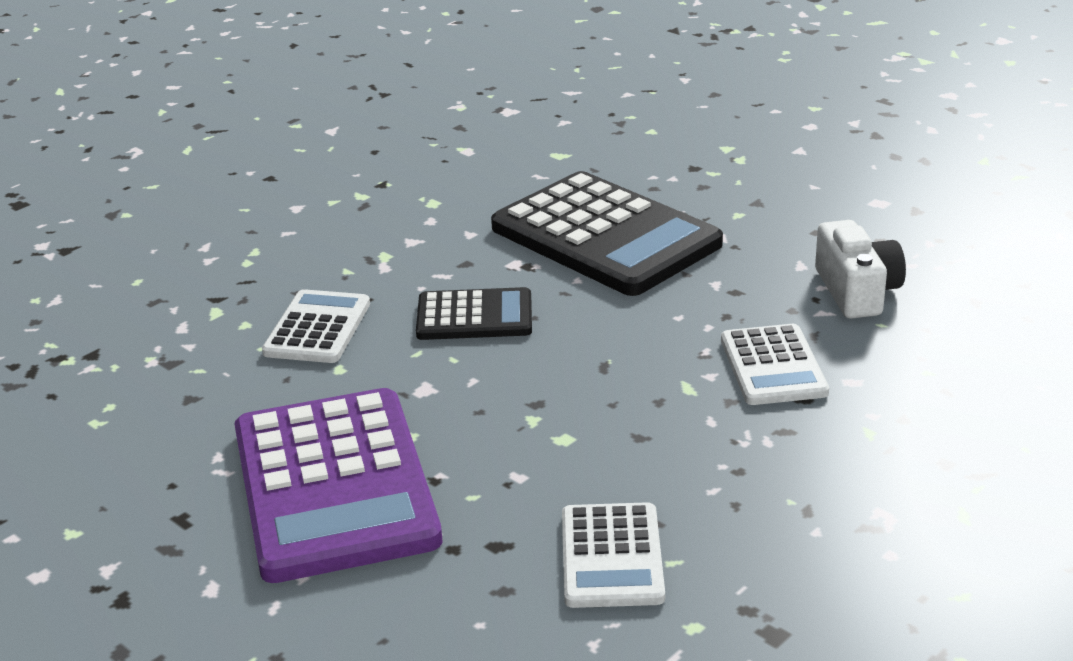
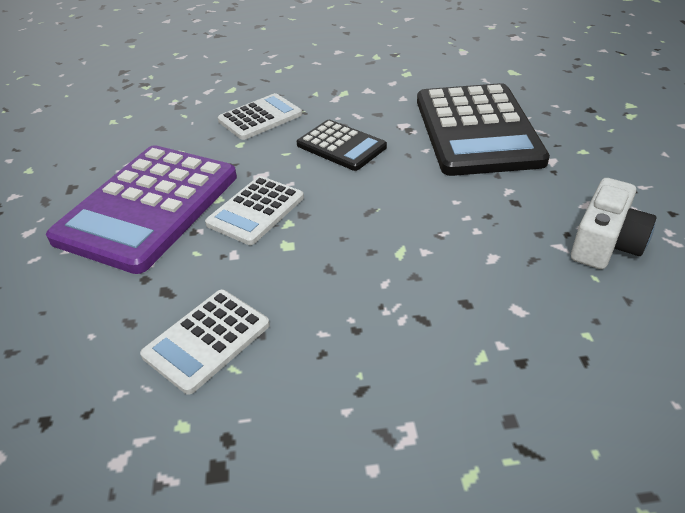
camera: 40 degrees right, 10 degrees up
(773, 366) = (474, 267): white calculator -> white calculator (255, 211)

